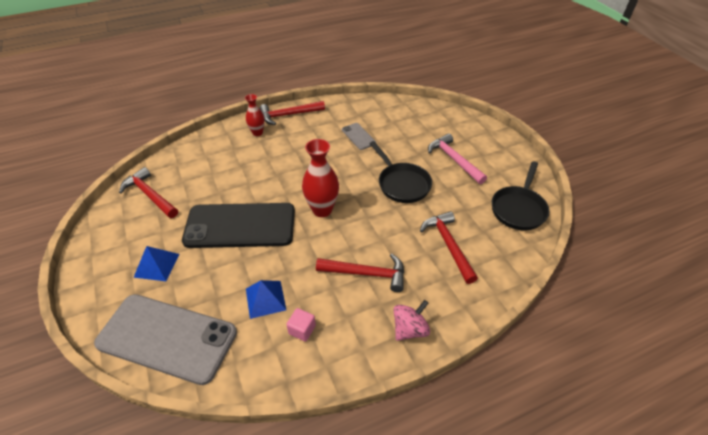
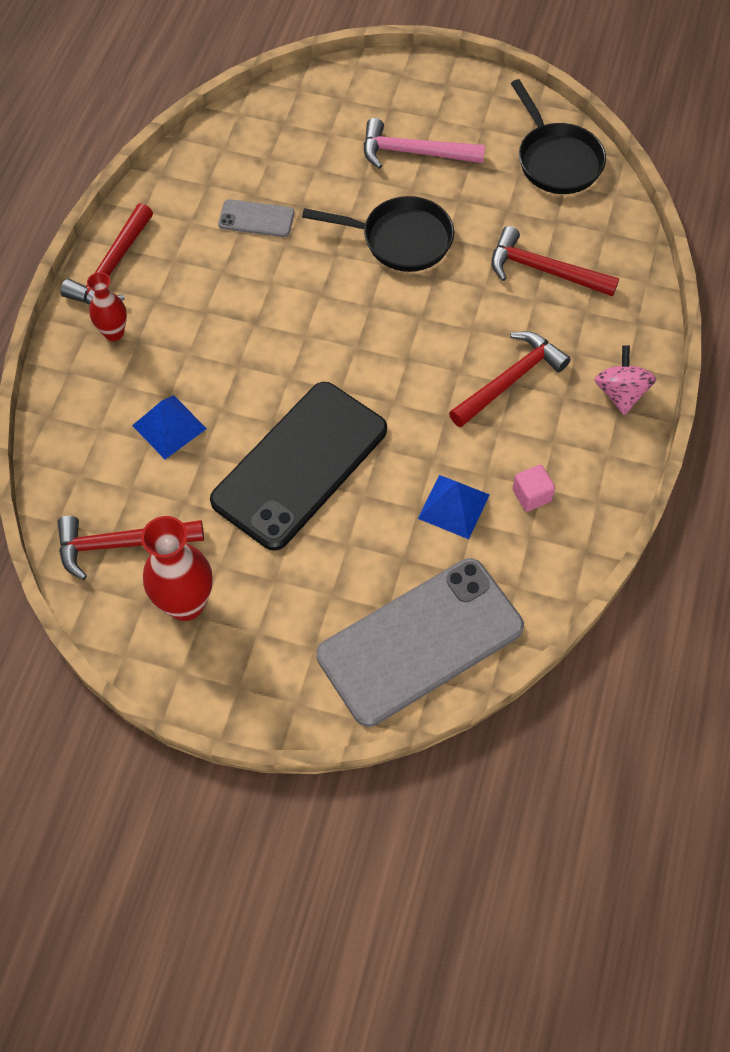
camera: 50 degrees left, 15 degrees up
(156, 265) = (282, 599): blue pyramid -> blue pyramid (169, 427)
(322, 210) = (361, 356): red vase -> red vase (186, 604)

